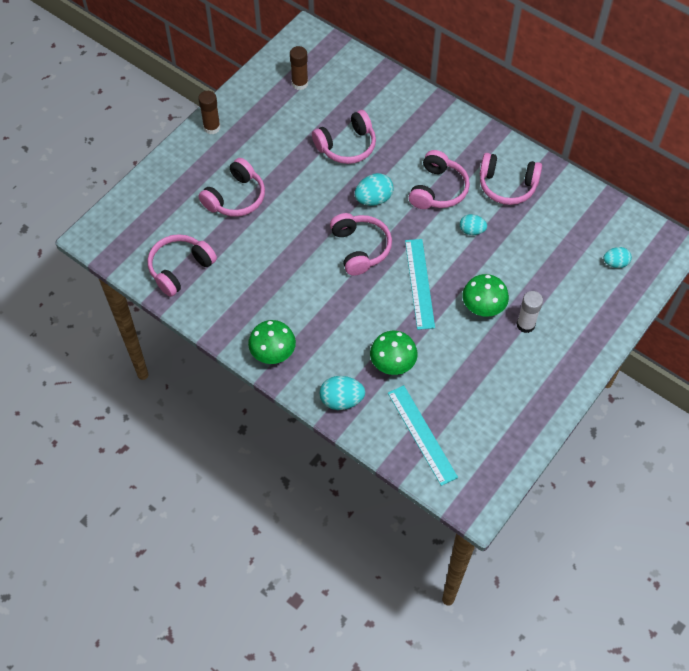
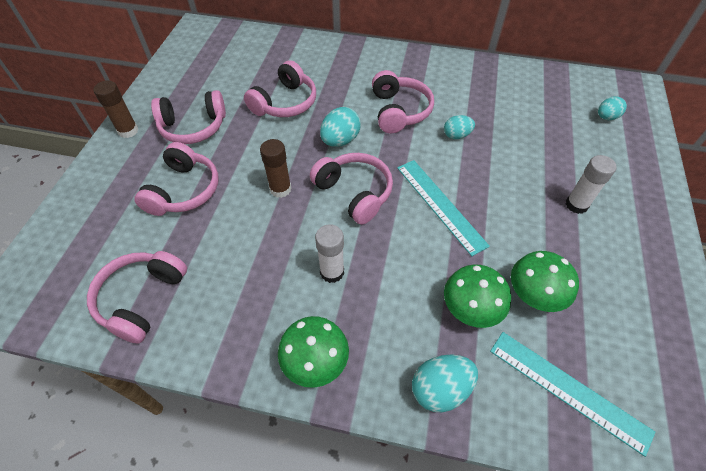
camera: 25 degrees left, 5 degrees down
(300, 83) = (209, 66): brown glue stick -> brown glue stick (280, 189)
(312, 301) = (332, 272): none -> white glue stick
(483, 306) = (521, 203): green mushroom -> green mushroom (534, 294)
(507, 185) = (460, 87): pink headphones -> pink headphones (193, 127)

